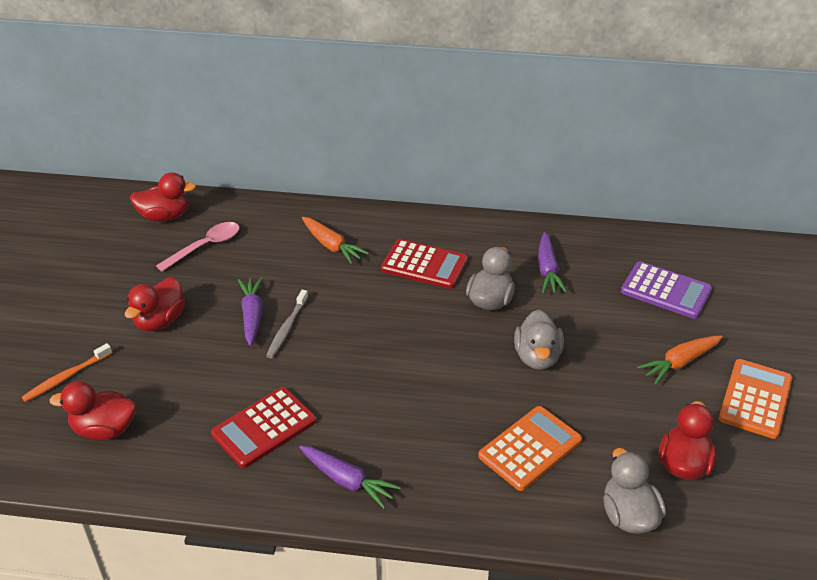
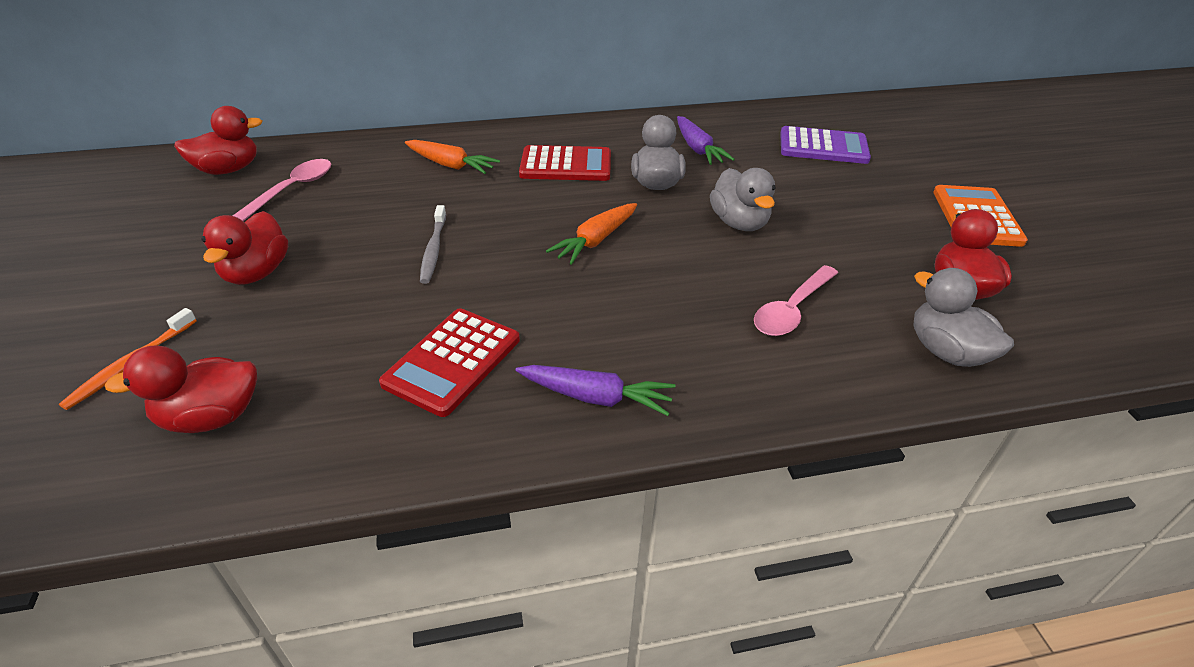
camera: 20 degrees left, 0 degrees up
(252, 316) = (382, 245): purple carrot -> none
(530, 448) = (792, 310): orange calculator -> pink spoon
(680, 363) = (883, 201): orange carrot -> orange carrot (596, 240)

